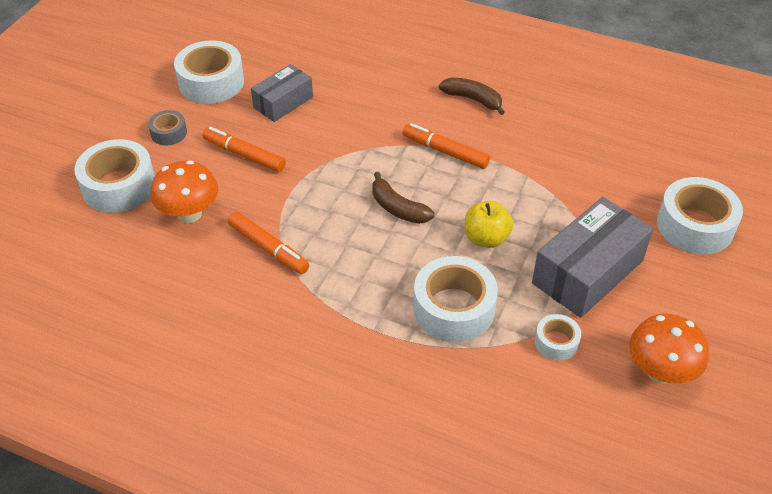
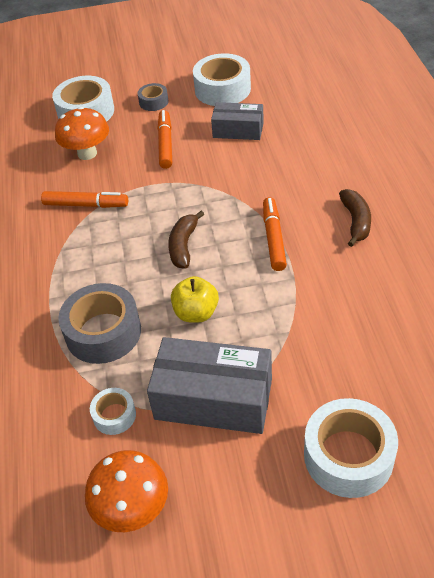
camera: 60 degrees right, 0 degrees up
(268, 248) = (86, 205): orange marker -> orange marker turned 90 degrees counterclockwise
(454, 308) = (103, 332): white tape -> grey tape

